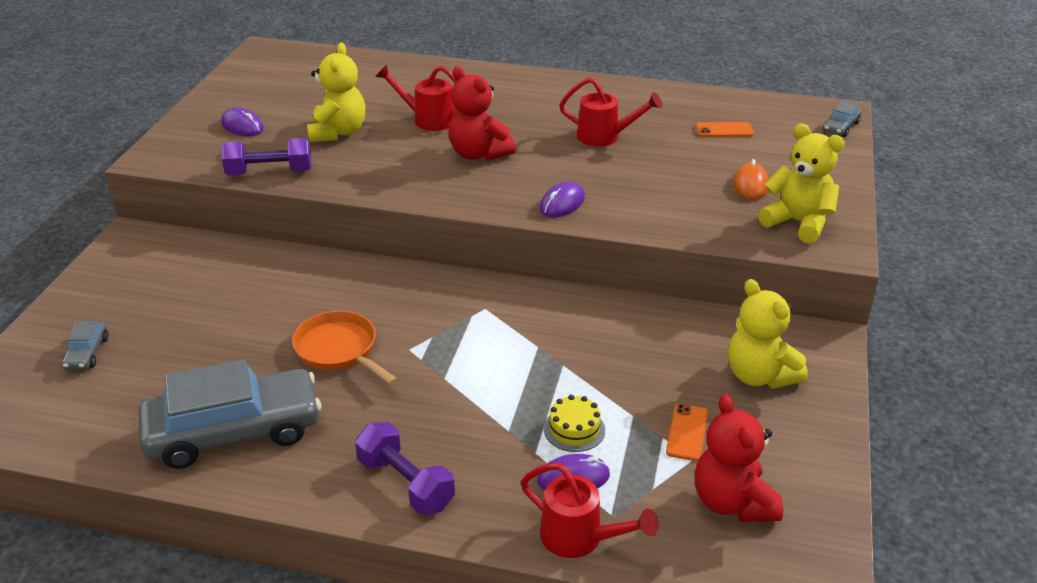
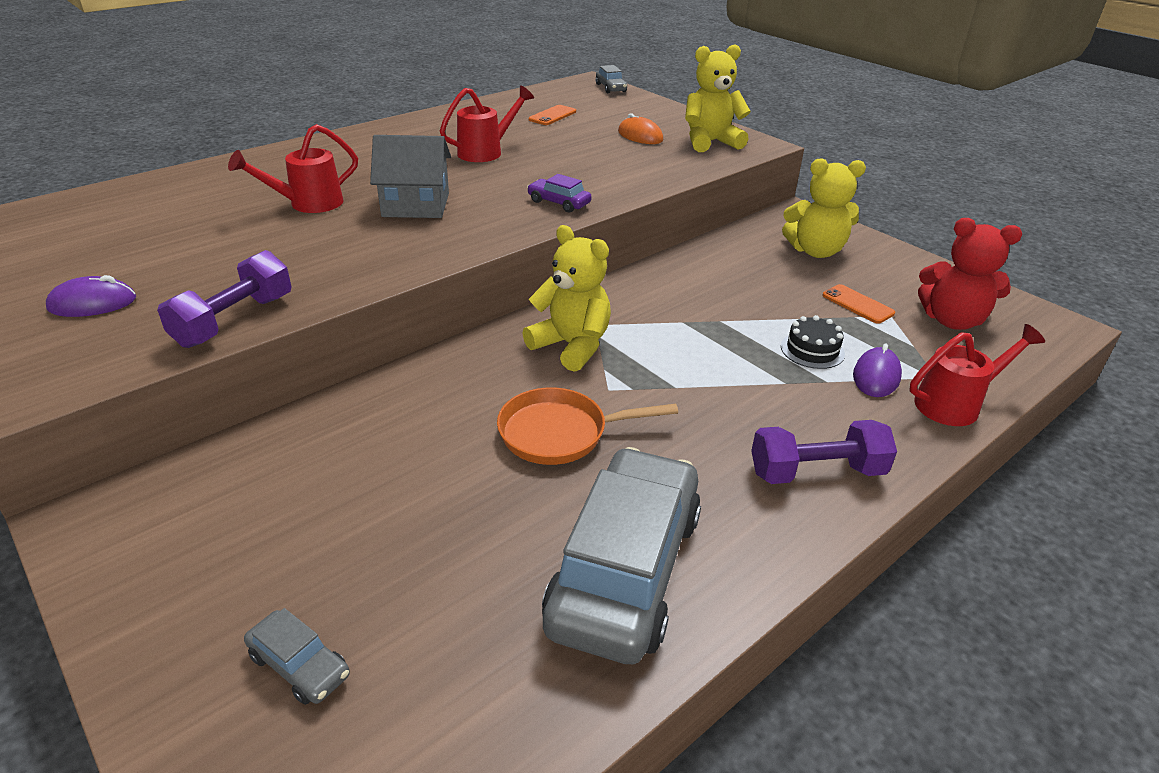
camera: 55 degrees left, 0 degrees up
(338, 132) = (234, 254): yellow teddy bear -> yellow teddy bear (571, 346)
(478, 154) = (416, 205): red teddy bear -> grey house
(562, 203) = (559, 202): purple mouse -> purple car
(574, 429) = (812, 350): yellow cake -> black cake

